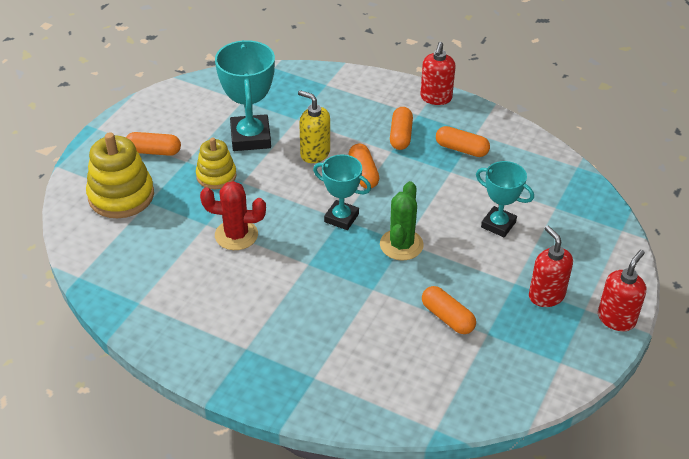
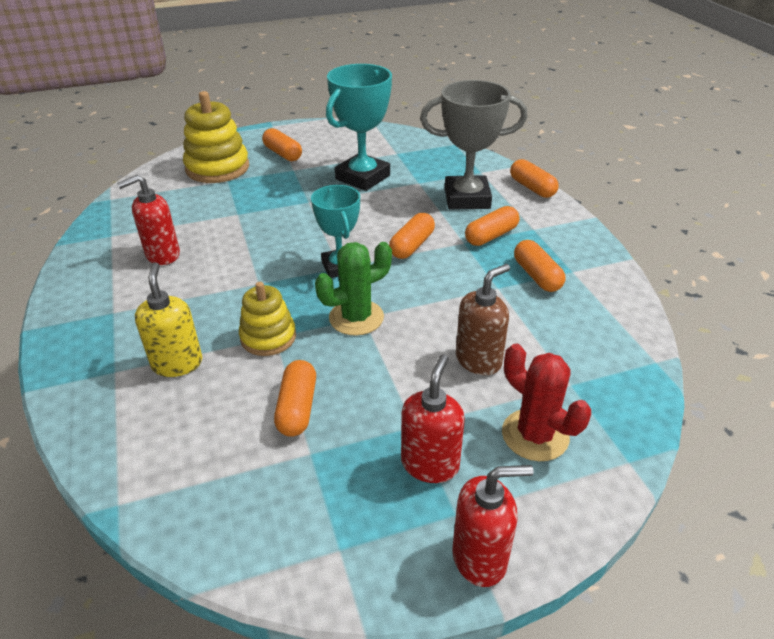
camera: 45 degrees right, 5 degrees down
(216, 176) = (297, 188): yellow stacking toy -> yellow stacking toy (268, 337)
(236, 235) = (244, 232): red cactus -> red cactus (535, 435)
(315, 153) = (394, 211): yellow soap dispenser -> yellow soap dispenser (177, 363)
(347, 114) = (467, 198): none -> grey trophy
(377, 80) = (532, 188): none -> orange capsule
(436, 98) = (571, 225): red soap dispenser -> red soap dispenser (162, 255)
(498, 224) = (478, 360): turquoise trophy -> brown soap dispenser

